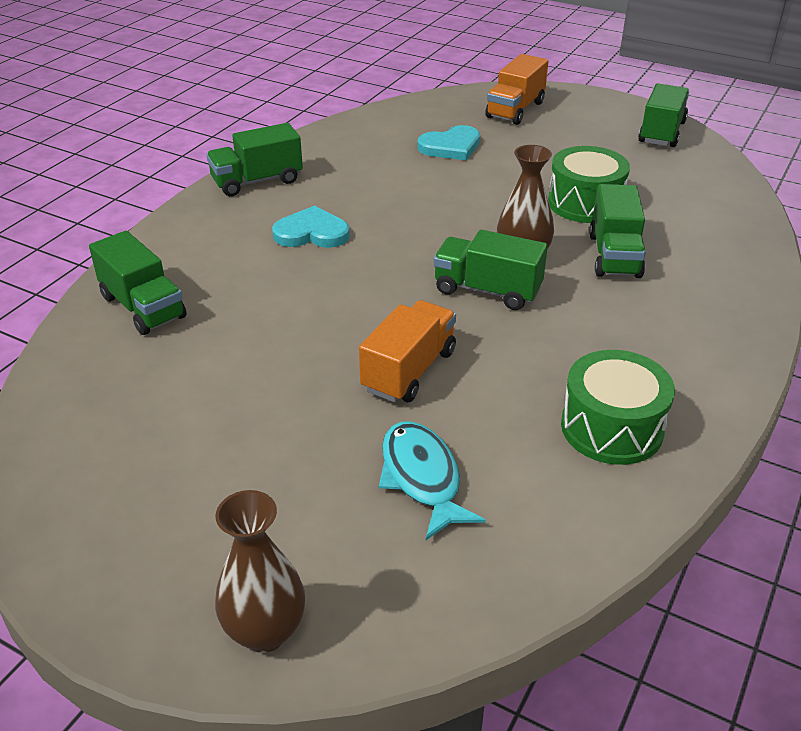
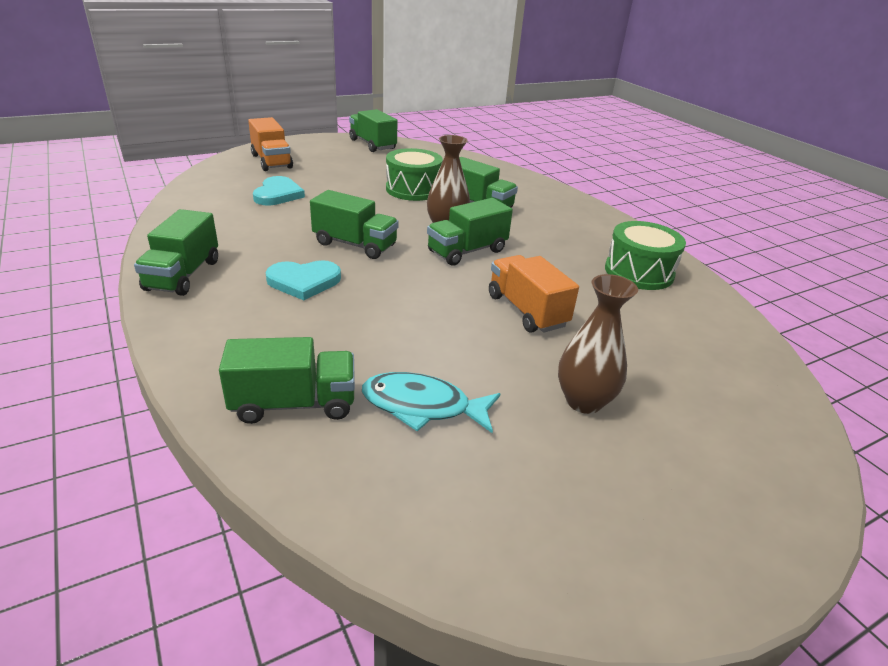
camera: 60 degrees left, 5 degrees down
(265, 631) = (778, 480): brown vase -> brown vase (583, 401)
(311, 233) = (304, 281): turquoise heart -> turquoise heart turned 135 degrees counterclockwise
(410, 226) = (355, 245): none -> green truck
(422, 478) = (645, 350): turquoise fish -> turquoise fish (422, 406)

